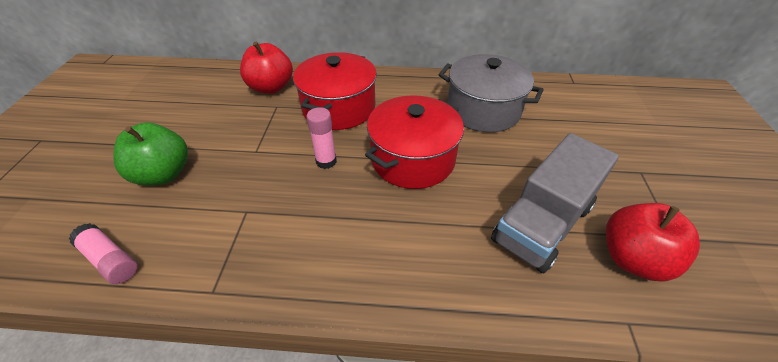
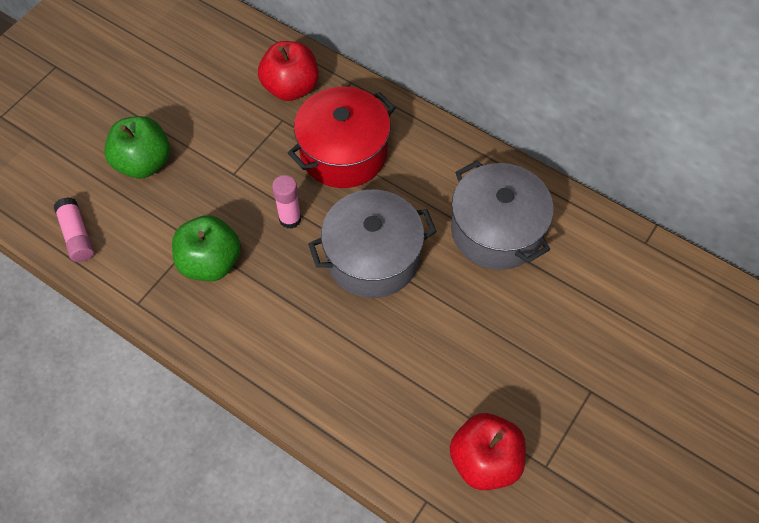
camera: 30 degrees right, 15 degrees up
(273, 221) = (210, 262): none -> green apple
(413, 159) = (372, 258): red pot -> grey pot
(542, 223) = (436, 387): grey truck -> none

